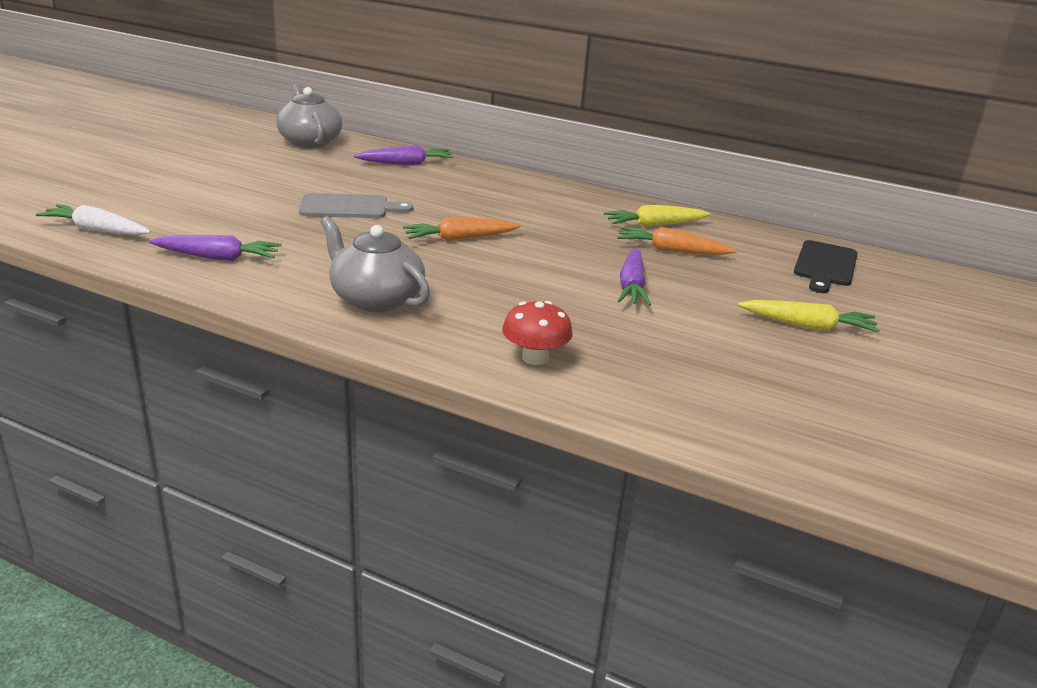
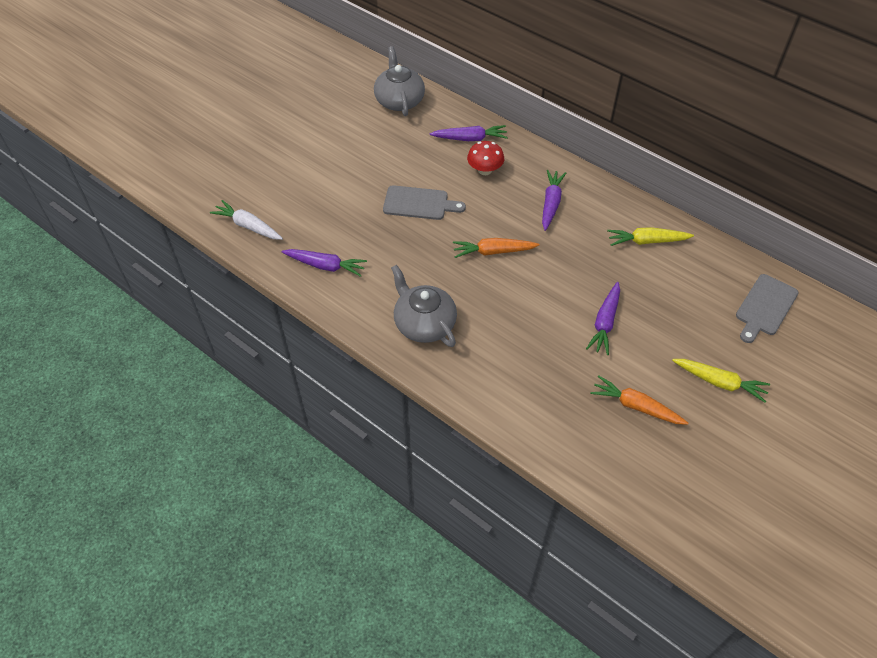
camera: 15 degrees right, 25 degrees up
(523, 203) = (551, 203): none -> purple carrot
(535, 358) = (517, 399): red mushroom -> red mushroom (485, 170)
(672, 251) = (649, 278): orange carrot -> orange carrot (636, 406)
(825, 266) = (765, 307): black cutting board -> grey cutting board

